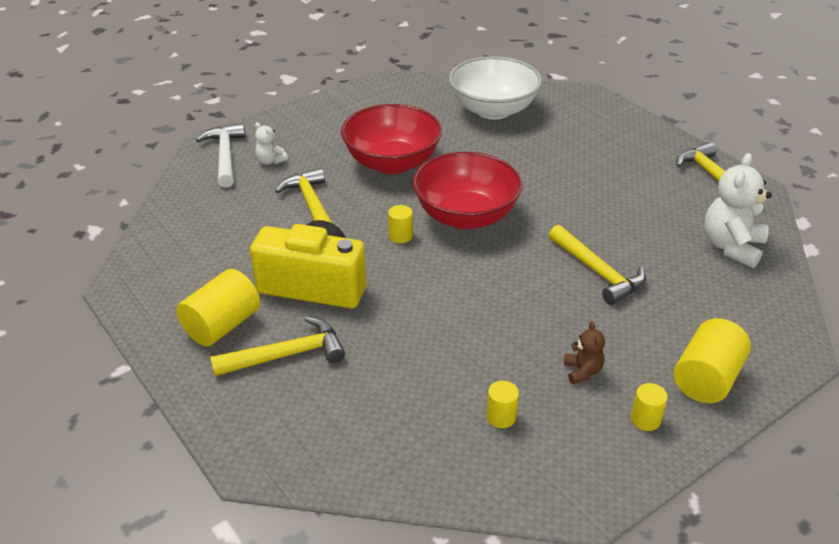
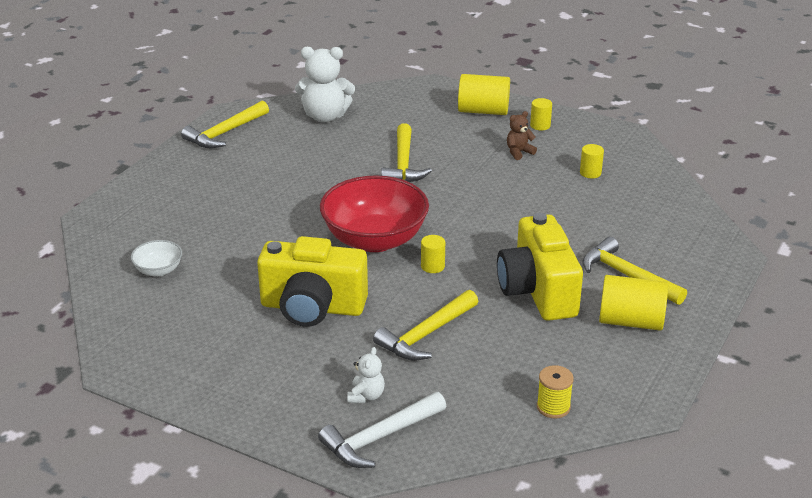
camera: 115 degrees left, 5 degrees down
(171, 238) = (553, 407): none -> yellow spool
(392, 163) = (312, 307): red bowl -> yellow camera
(493, 110) = (158, 270): white bowl -> white bowl, size x0.45
(597, 272) = (403, 164): yellow hammer -> yellow hammer turned 150 degrees clockwise

